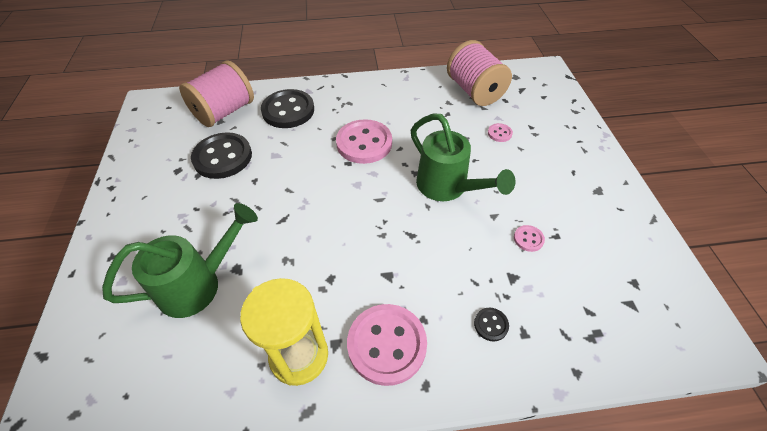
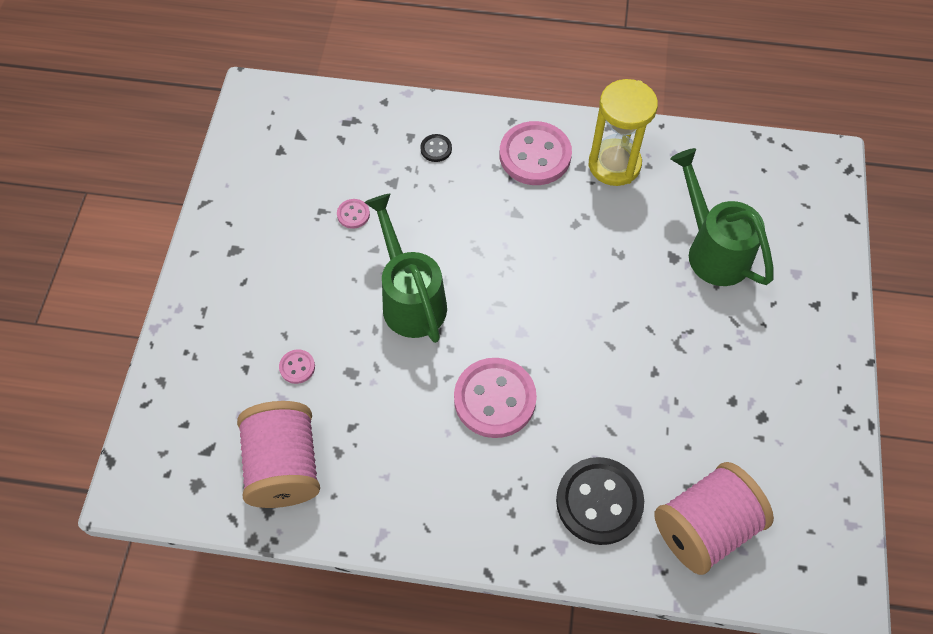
camera: 165 degrees left, 10 degrees up
(198, 284) = (712, 249): green watering can -> green watering can turned 75 degrees clockwise
(223, 157) = (700, 425): black button -> none

